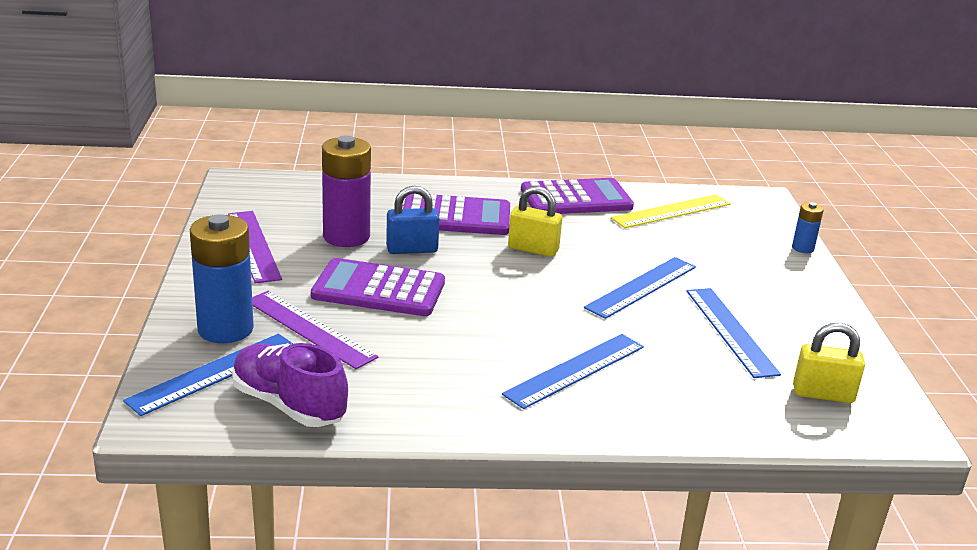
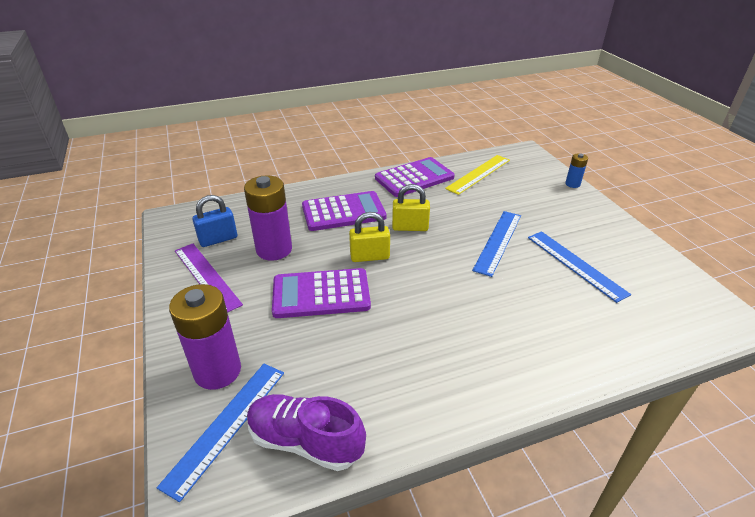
camera: 15 degrees left, 10 degrees up
(225, 329) = (217, 371): blue battery -> purple battery
(310, 328) = (286, 349): purple ruler -> none
(412, 249) = (327, 249): blue padlock -> blue padlock (218, 239)
(575, 370) = (500, 332): blue ruler -> none
(823, 394) = (666, 303): yellow padlock -> yellow padlock (370, 256)

